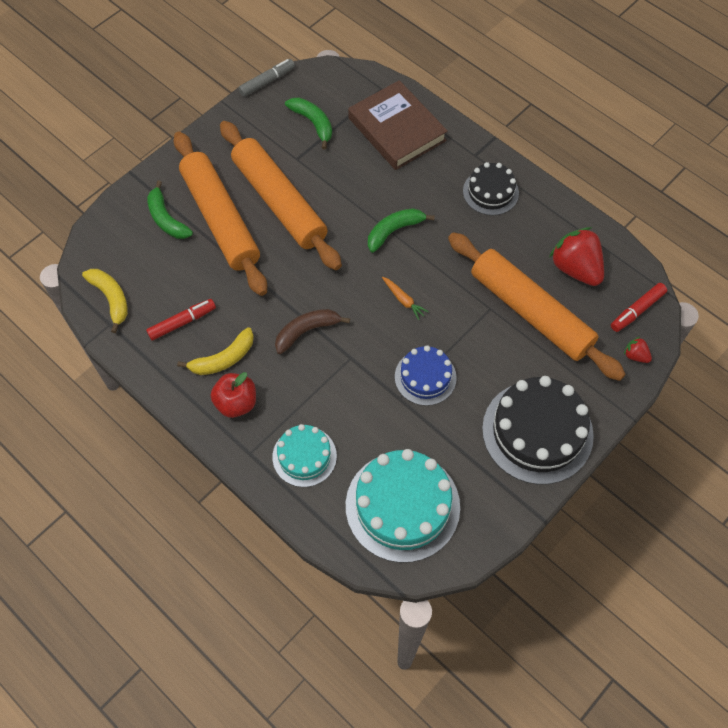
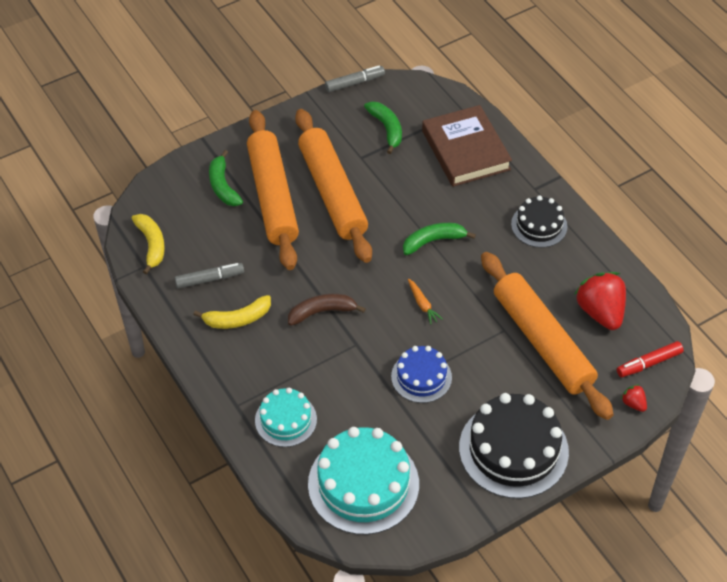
camera: 15 degrees right, 10 degrees down
(182, 322) = (210, 279): red marker -> grey marker
(236, 403) = (237, 360): red apple -> none

